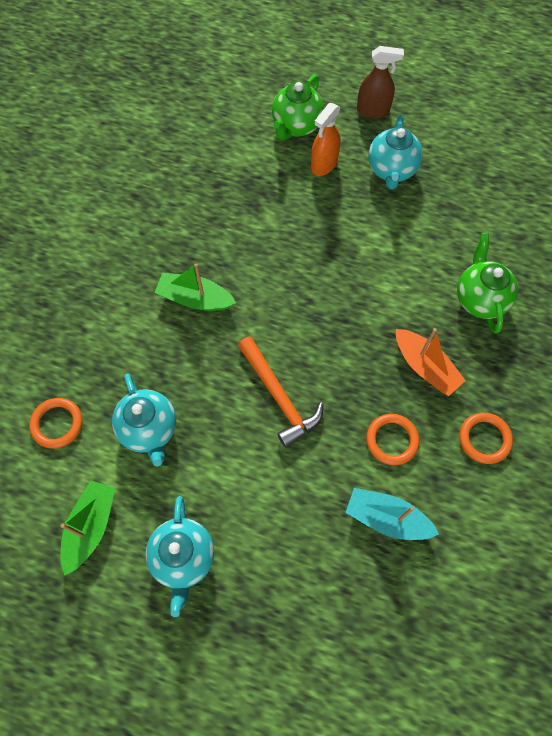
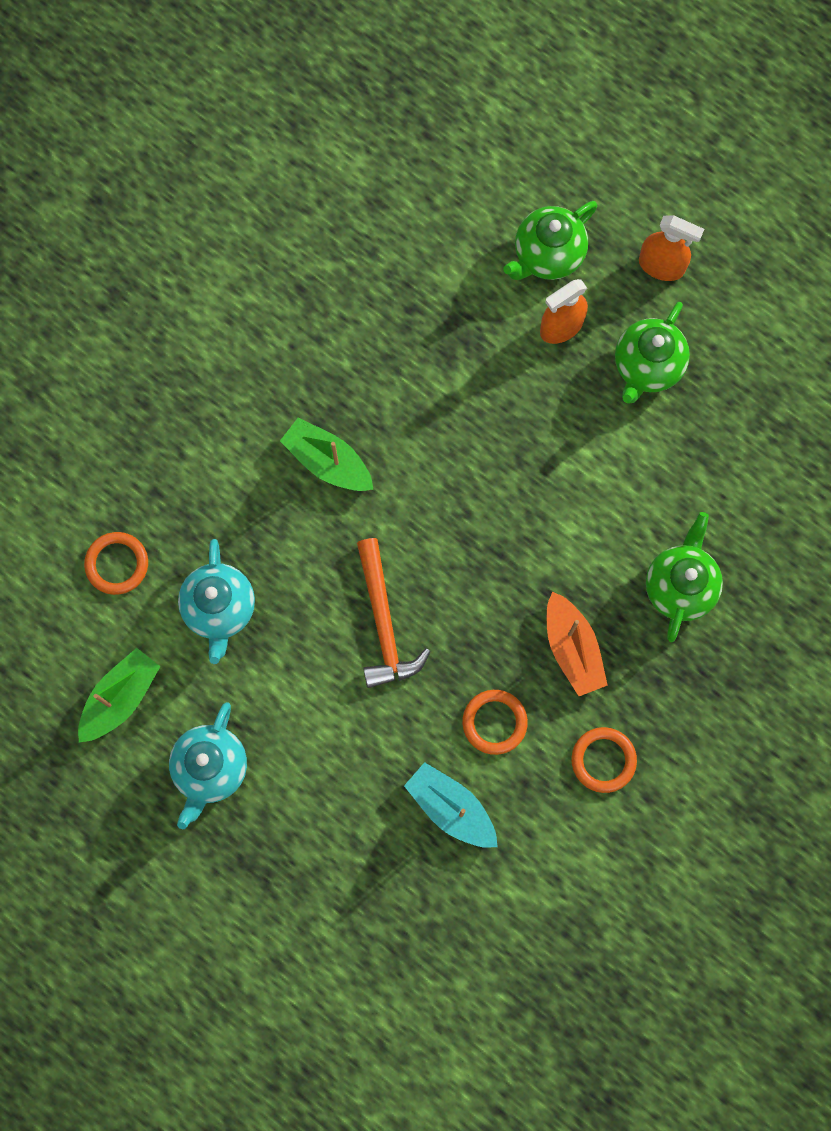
camera: 20 degrees right, 10 degrees up
(373, 110) = (661, 266): brown spray bottle -> orange spray bottle
(391, 170) = (647, 366): turquoise teapot -> green teapot

